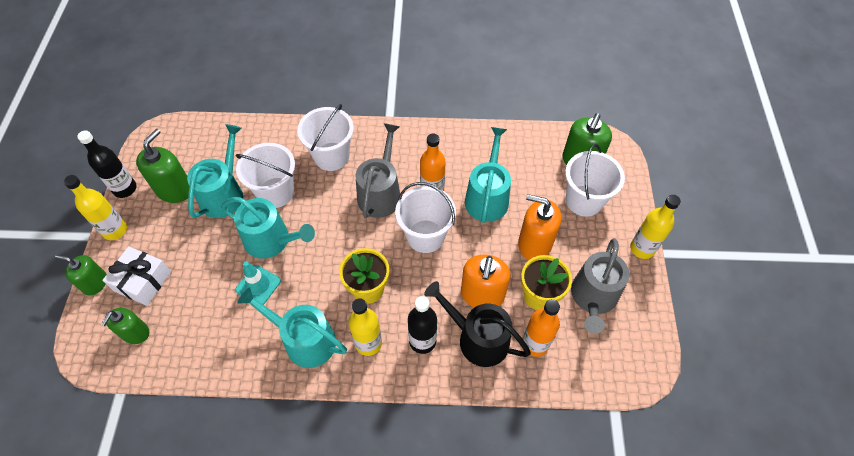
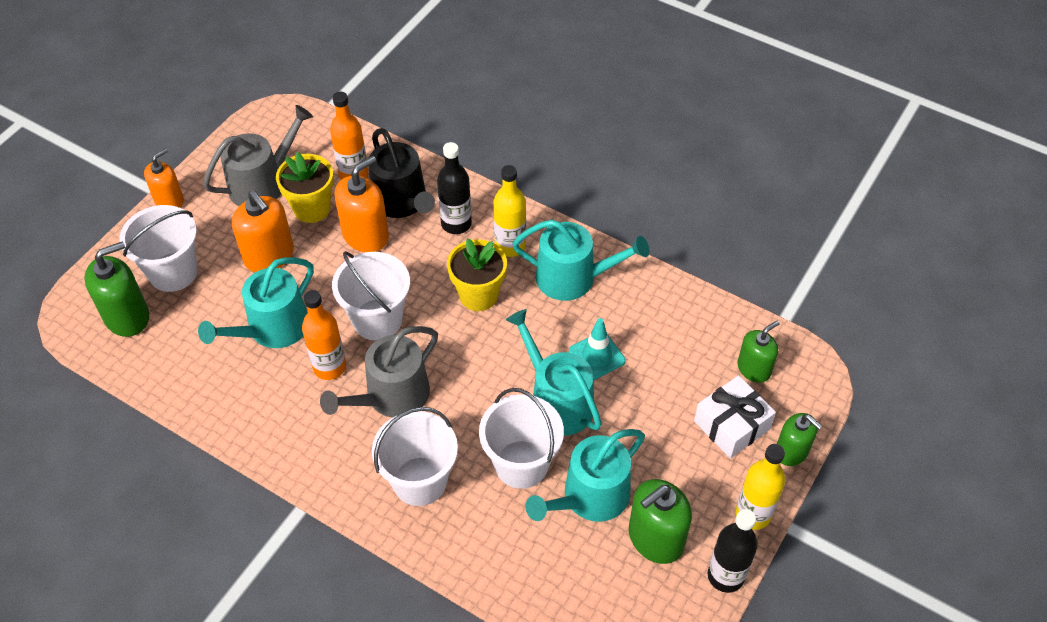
camera: 150 degrees left, 5 degrees down
(304, 340) = (573, 278): turquoise watering can -> turquoise watering can turned 45 degrees counterclockwise
(642, 248) = (169, 200): yellow bottle -> orange soap dispenser

